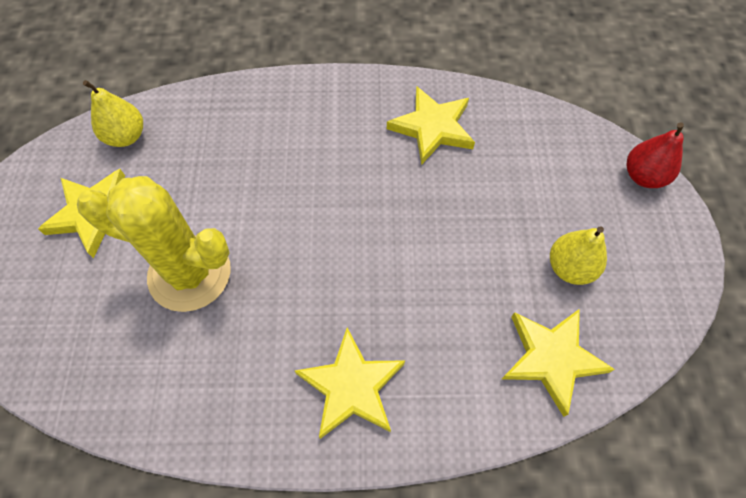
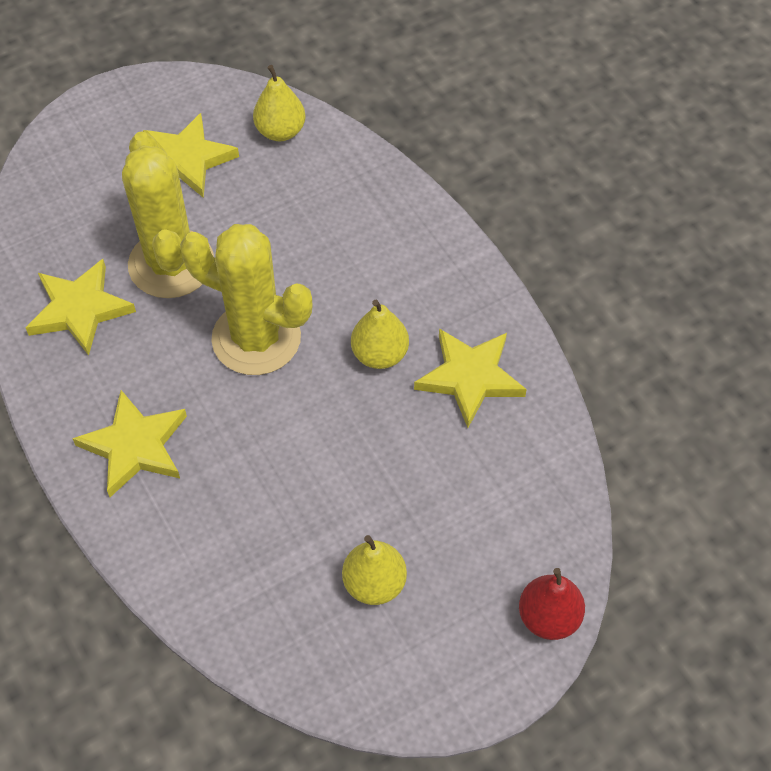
camera: 60 degrees right, 5 degrees down
(308, 245) = (256, 338): none -> yellow cactus
(378, 171) = (379, 354): none -> yellow pear
(551, 358) = (258, 605): yellow star -> yellow star (80, 309)

